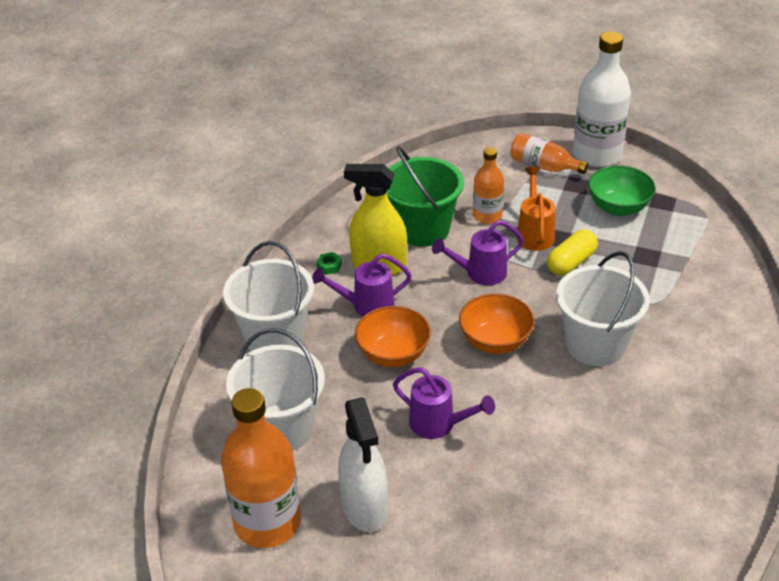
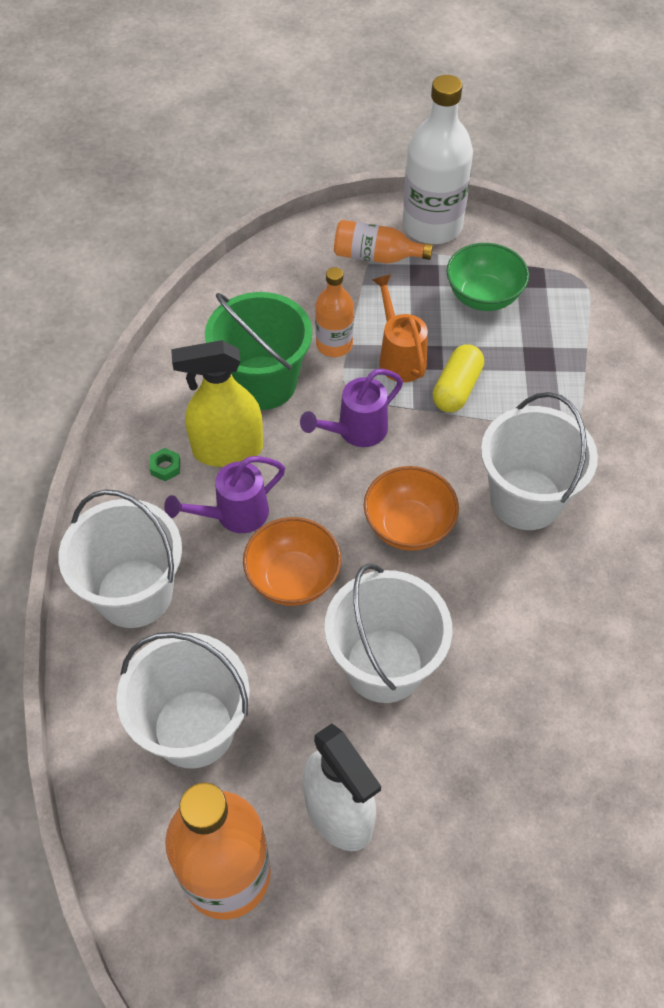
camera: 20 degrees left, 15 degrees up
(438, 424) = (384, 665): purple watering can -> white bucket

